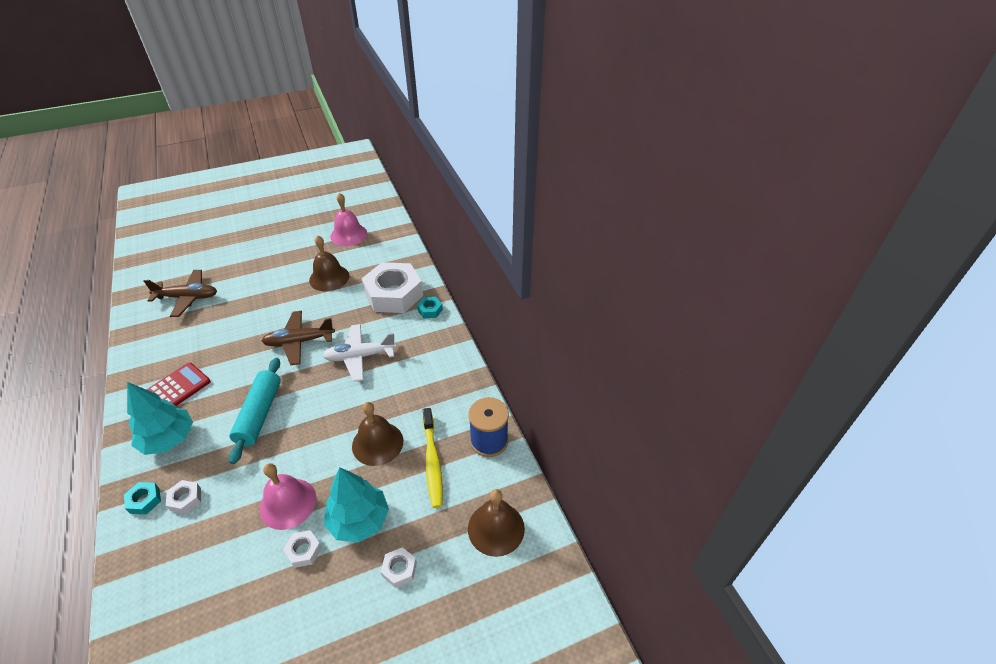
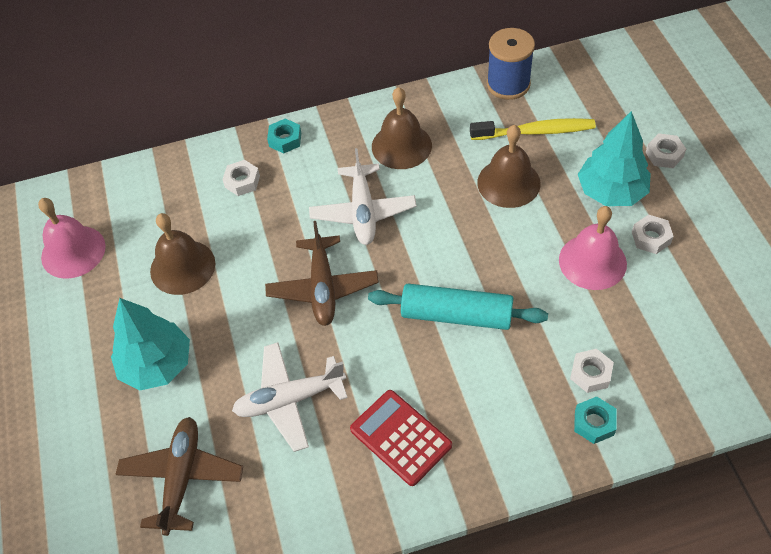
camera: 80 degrees left, 10 degrees up
(168, 439) = (495, 421): turquoise tree -> turquoise tree (157, 365)
(221, 335) = (289, 400): none -> white plane
(394, 294) = (242, 181): white nut -> white nut, size x0.41
(496, 528) = (614, 81): brown bell -> brown bell (401, 146)

